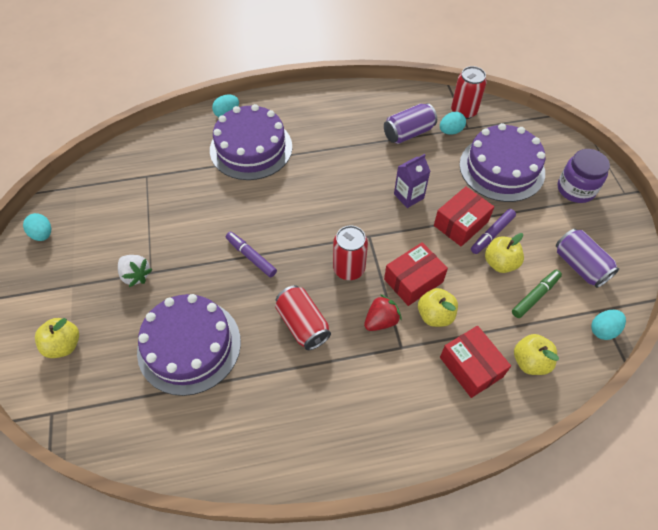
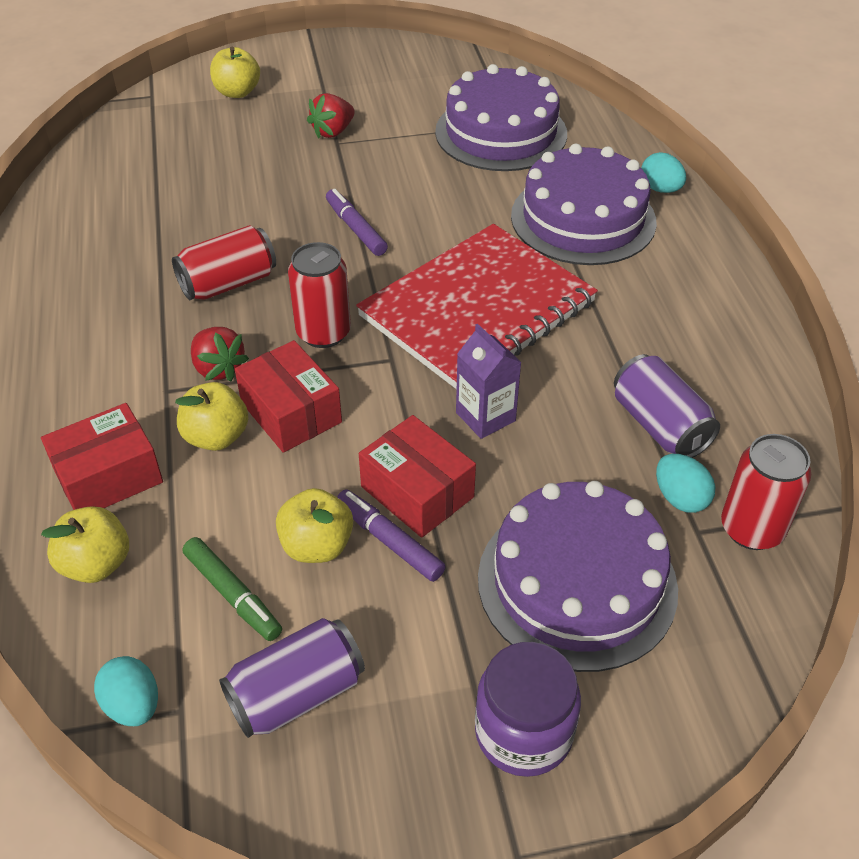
camera: 90 degrees right, 10 degrees down
(43, 234) = (404, 57): turquoise egg -> none
(136, 275) = (333, 132): white strawberry -> red strawberry
(189, 346) = (216, 183): purple cake -> purple cake (501, 133)
(251, 257) = (356, 229): purple marker -> purple marker turned 75 degrees counterclockwise
(328, 197) = (477, 309): none -> red notebook

